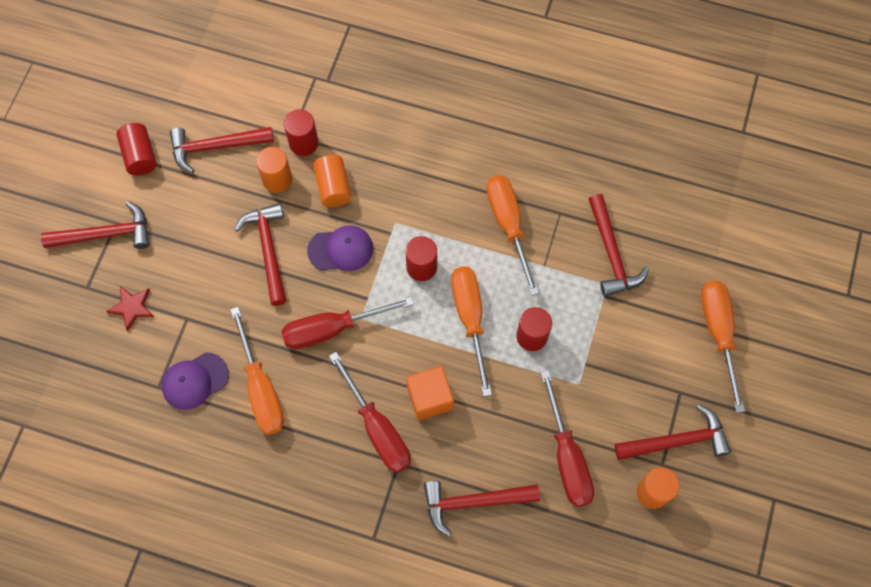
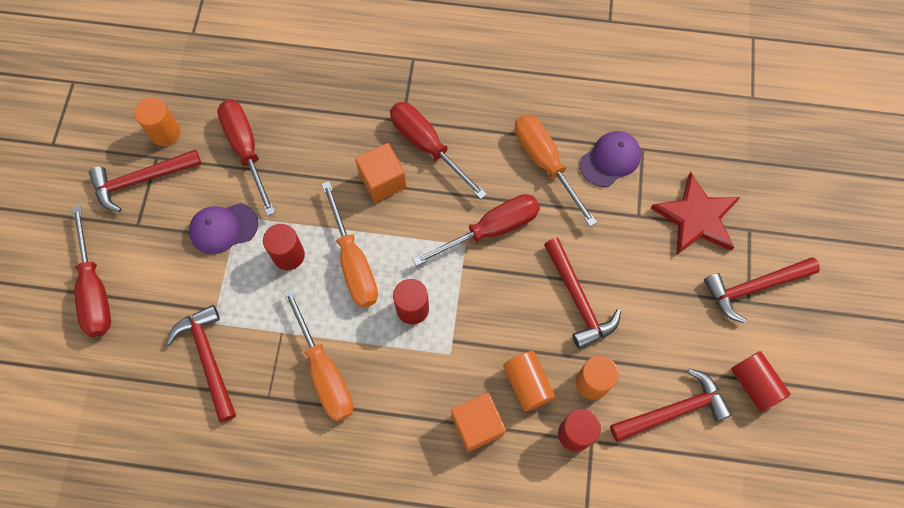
camera: 170 degrees right, 0 degrees up
(132, 307) = (696, 217): red star -> red star, size x1.83
(341, 250) = (502, 313): purple cap -> purple cap (223, 228)
(384, 162) = (477, 425): none -> orange cube
(474, 502) = (328, 100): red hammer -> none
(718, 333) = (95, 290): orange screwdriver -> red screwdriver

